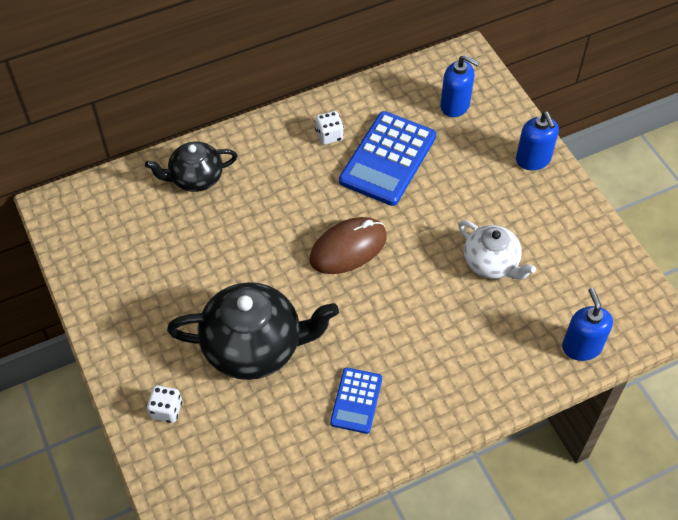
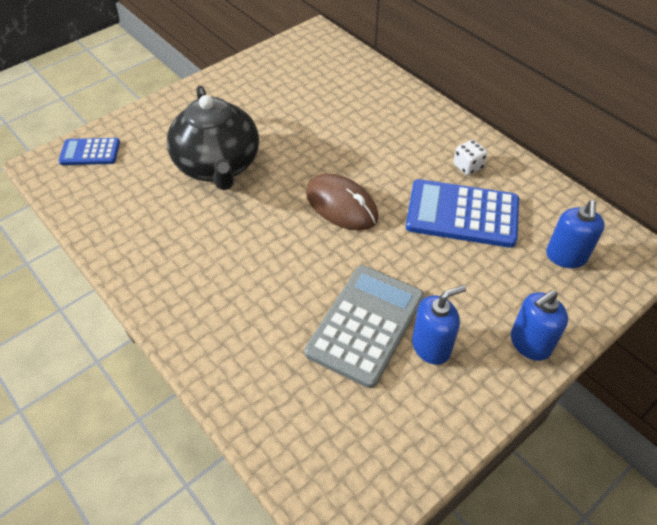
camera: 75 degrees right, 5 degrees down
(166, 410) = (149, 130): white dice -> none
(195, 178) = (376, 95): black teapot -> none
(356, 400) = (176, 243): blue calculator -> blue calculator (90, 152)
(491, 263) = (366, 325): white teapot -> grey calculator
(581, 347) = (280, 433): blue soap dispenser -> blue soap dispenser (431, 346)

